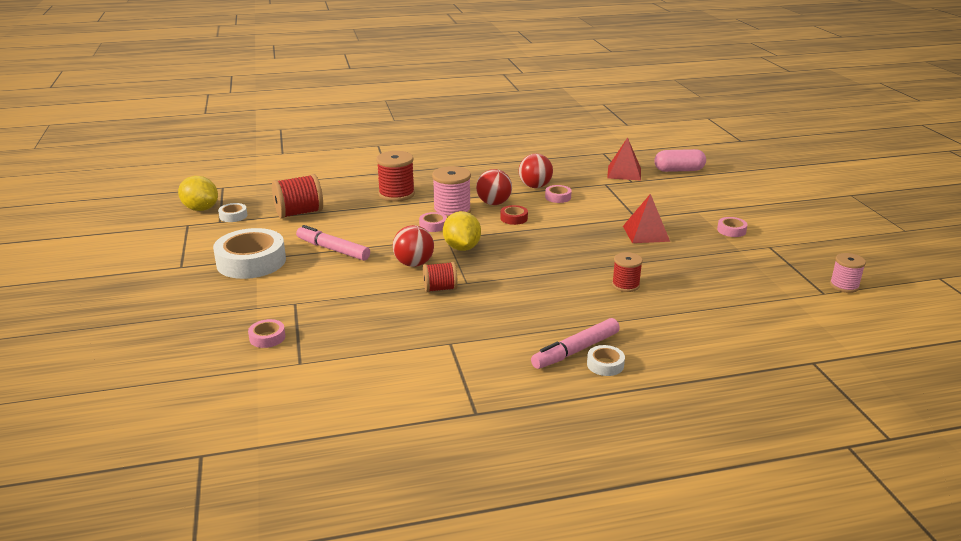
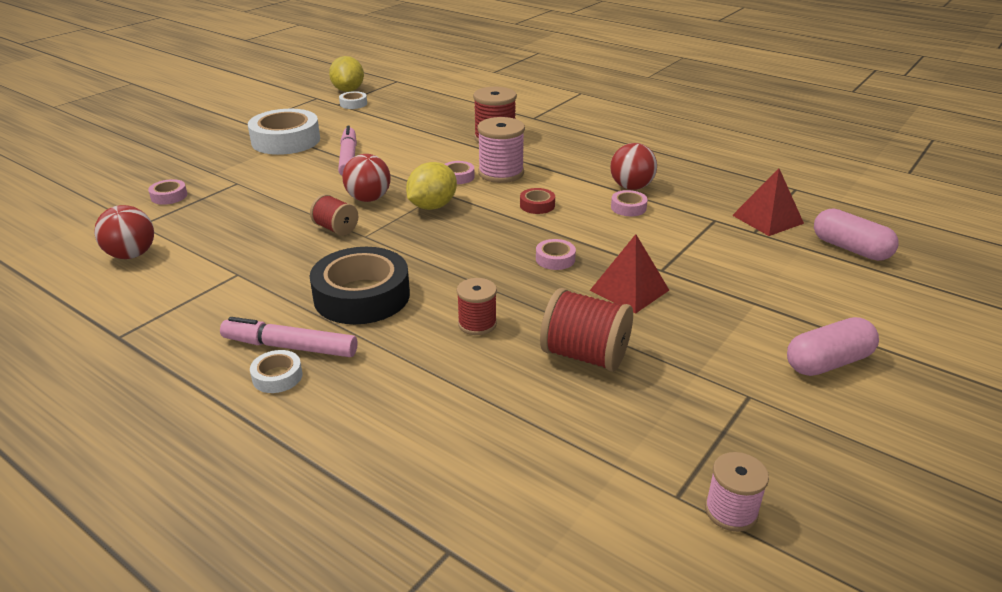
camera: 50 degrees right, 5 degrees up
(299, 213) = (395, 121): red spool -> red spool (585, 355)
(494, 203) = (553, 183): red ball -> red ball (131, 255)
(545, 308) = (362, 296): none -> black tape
(731, 230) = (744, 347): pink tape -> pink tape (555, 259)
(764, 219) = (828, 362): none -> pink capsule

